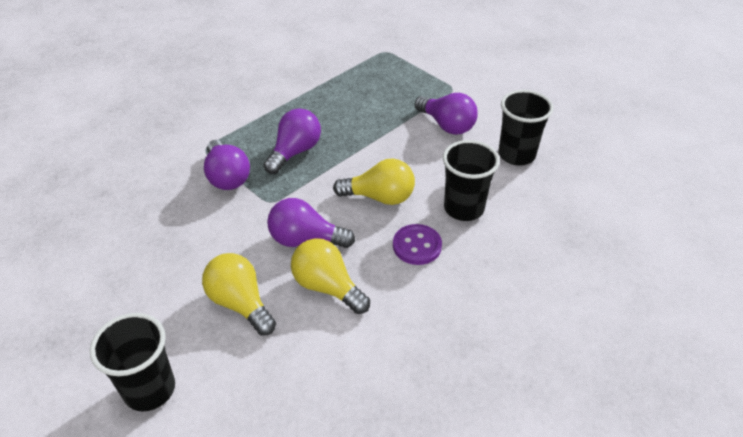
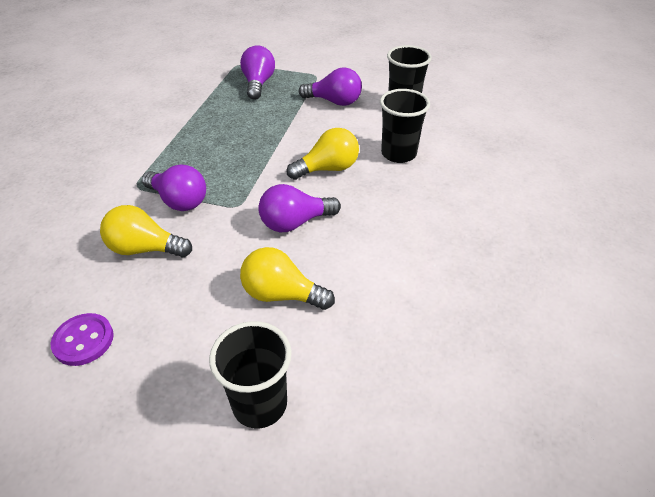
camera: 30 degrees left, 0 degrees up
(295, 152) = (225, 160): purple light bulb -> purple light bulb (258, 84)
(327, 287) = (345, 250): yellow light bulb -> yellow light bulb (145, 249)
(417, 246) = (388, 192): purple button -> purple button (83, 340)

